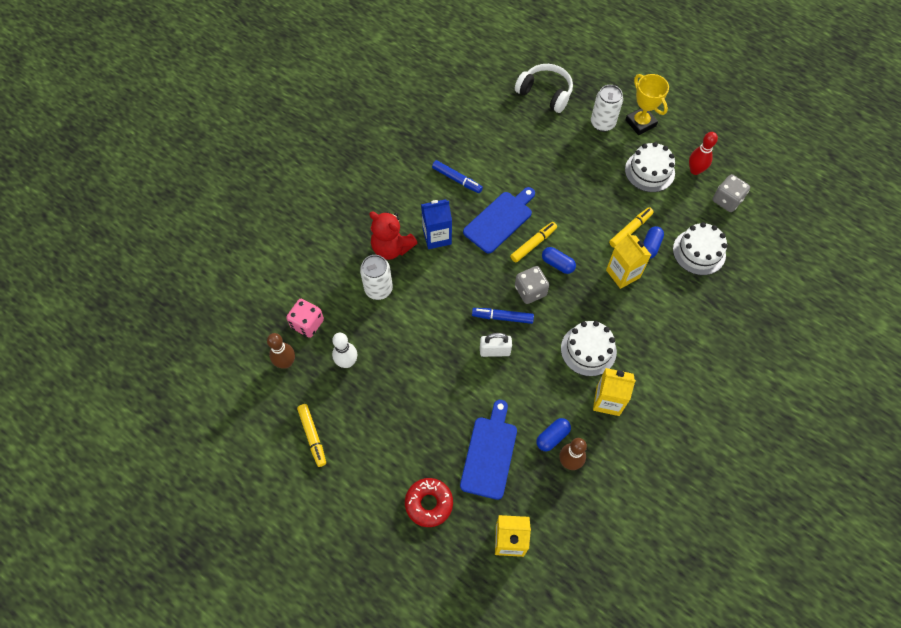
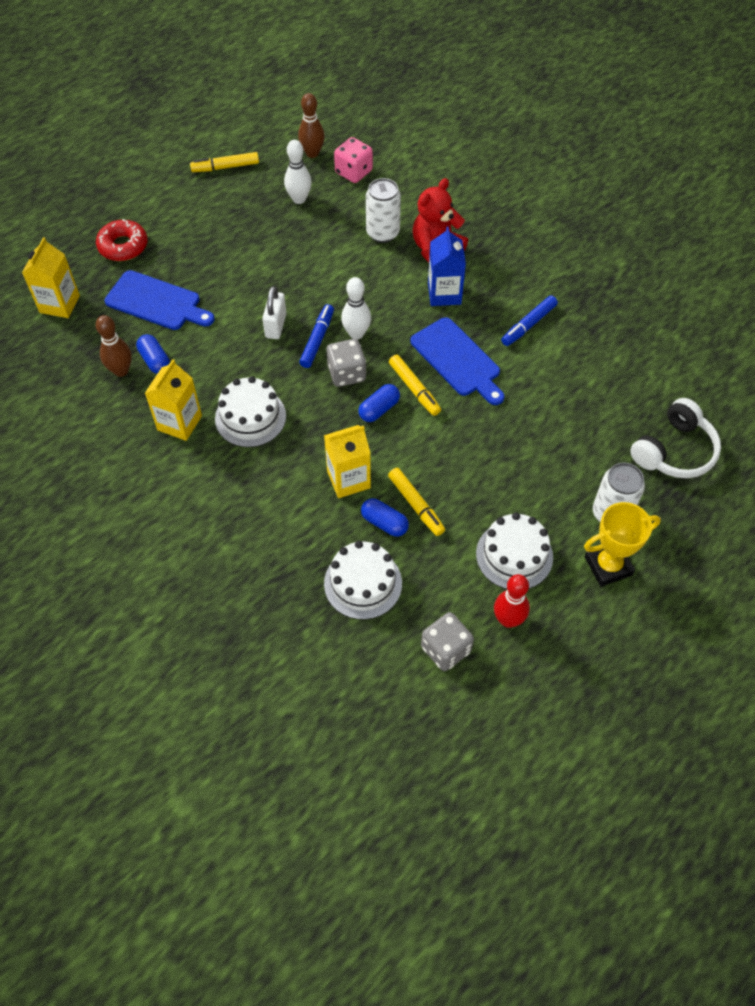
camera: 100 degrees right, 5 degrees down
(490, 291) = (356, 334): none -> white bowling pin

